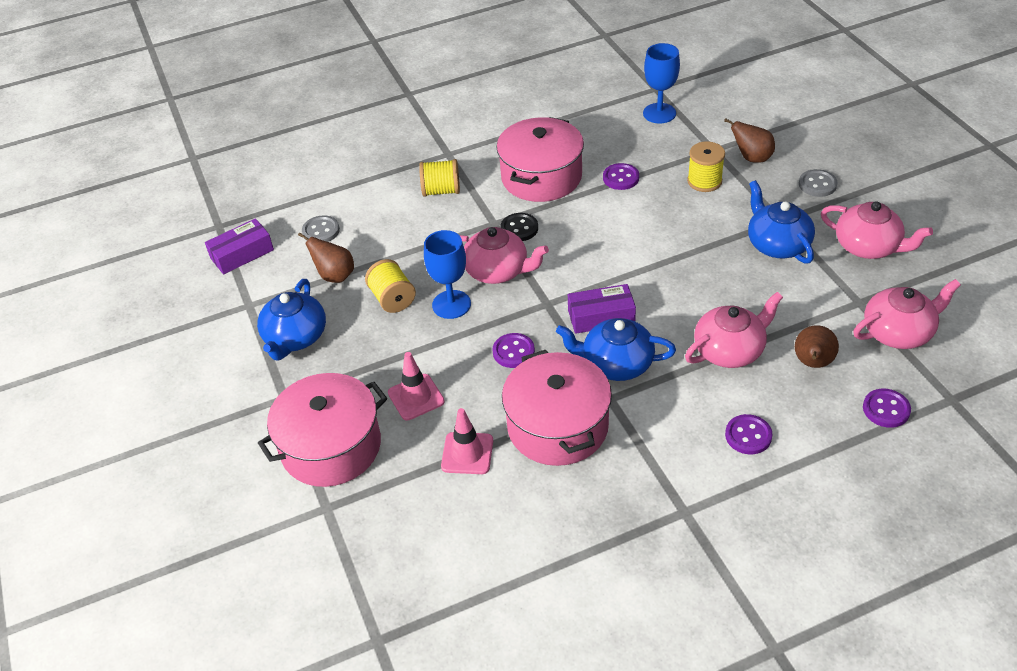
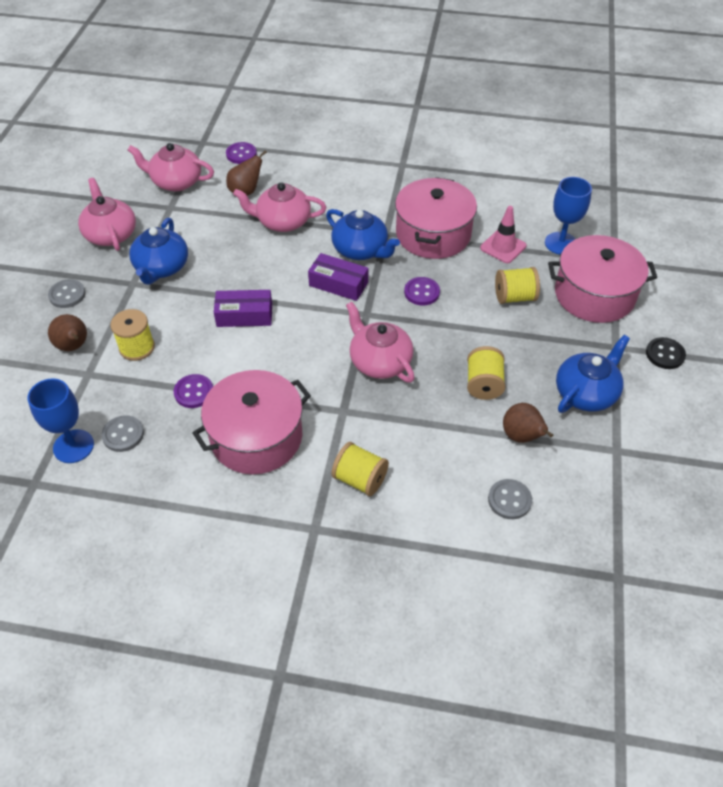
camera: 150 degrees left, 5 degrees up
(242, 254) = (604, 518): purple box -> purple box (244, 315)
(416, 397) = (514, 297): pink traffic cone -> yellow spool
(451, 304) = (439, 353): blue goblet -> blue goblet (561, 243)
(519, 228) = (327, 392): black button -> black button (665, 354)
(636, 133) = (123, 434): none -> grey button
(748, 435) = (329, 178): purple button -> none

